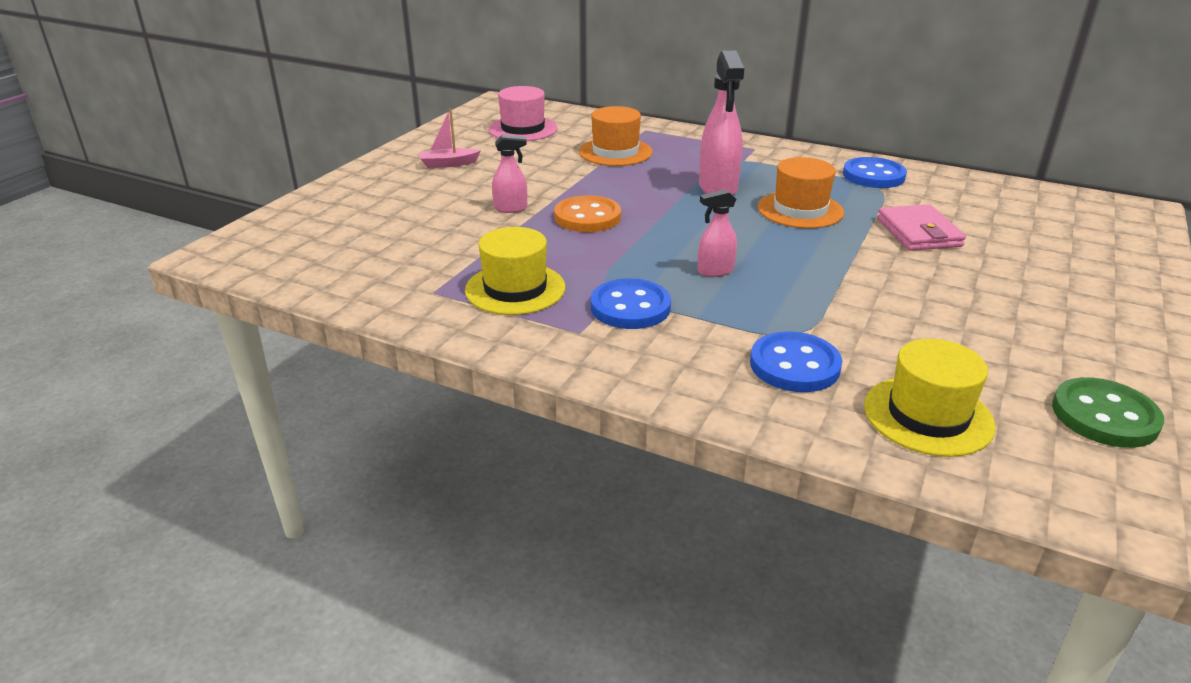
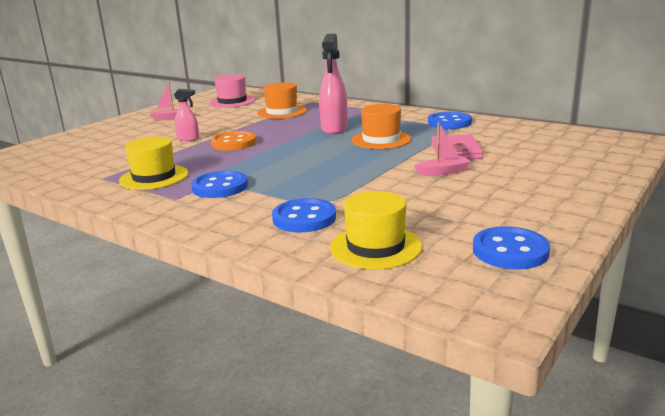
camera: 10 degrees right, 10 degrees down
(715, 271) = (293, 170): pink spray bottle -> none
(926, 273) = (443, 172): none -> pink boat
(1104, 416) = (510, 251): green button -> blue button

